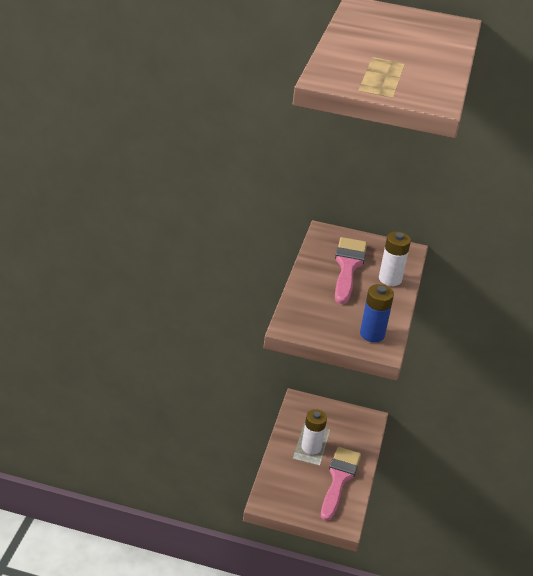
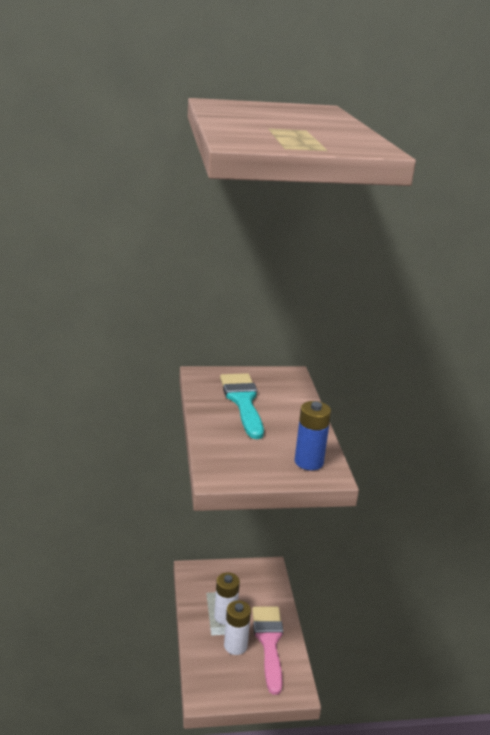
camera: 20 degrees left, 10 degrees down
(348, 267) = (243, 402): pink brush -> turquoise brush
(390, 279) = (291, 404): white battery -> white battery (235, 646)

